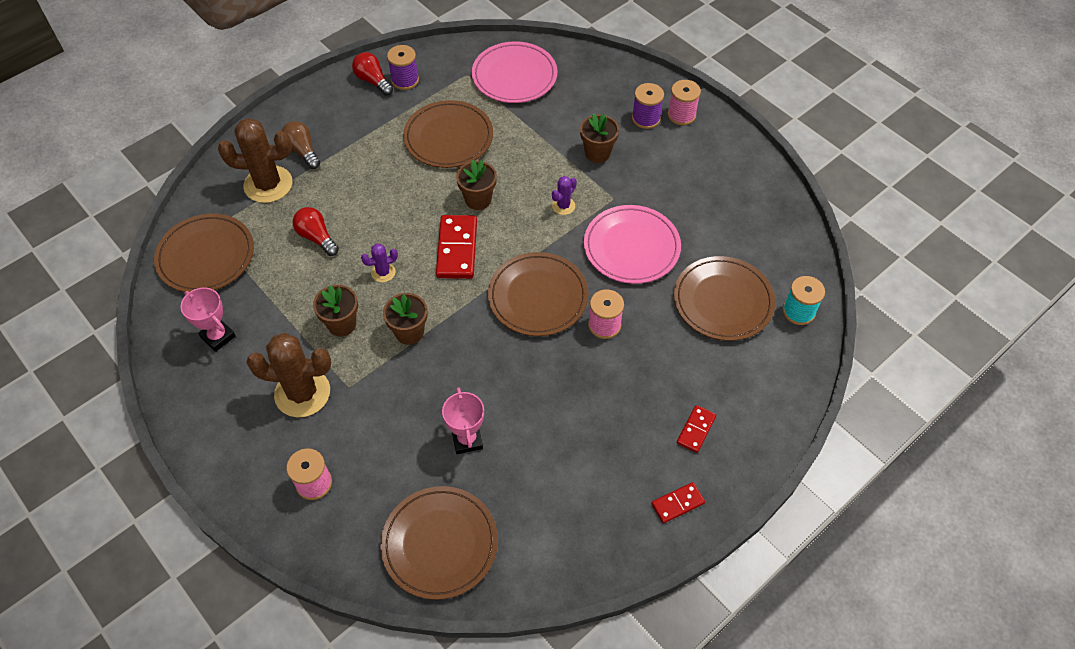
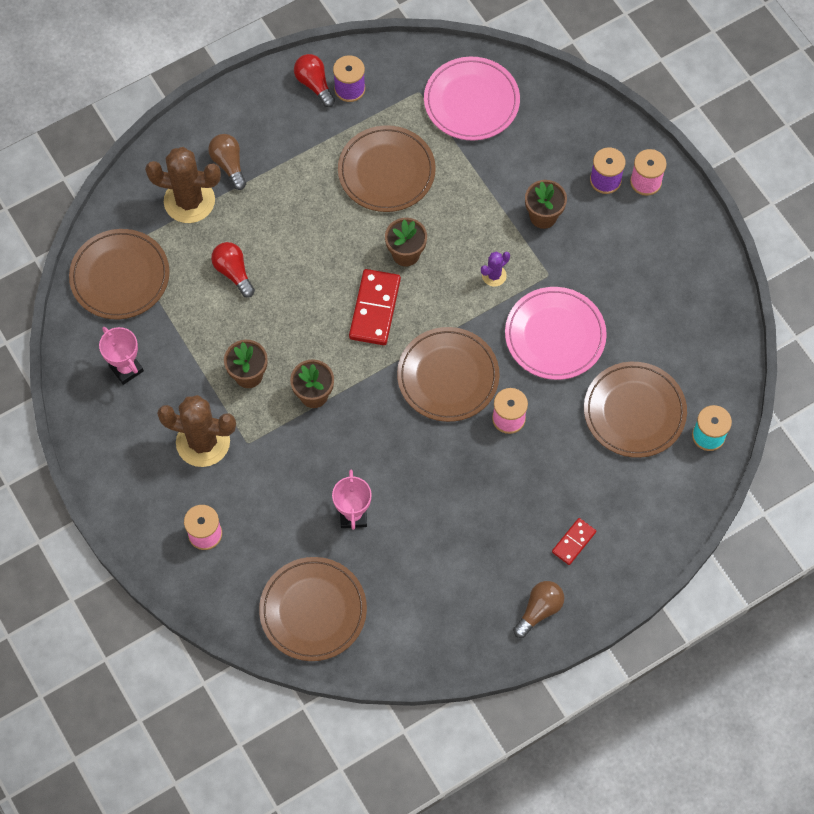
camera: 10 degrees right, 10 degrees up
(383, 272) = (296, 324): purple cactus -> none
(677, 504) = (539, 610): red domino -> brown light bulb

